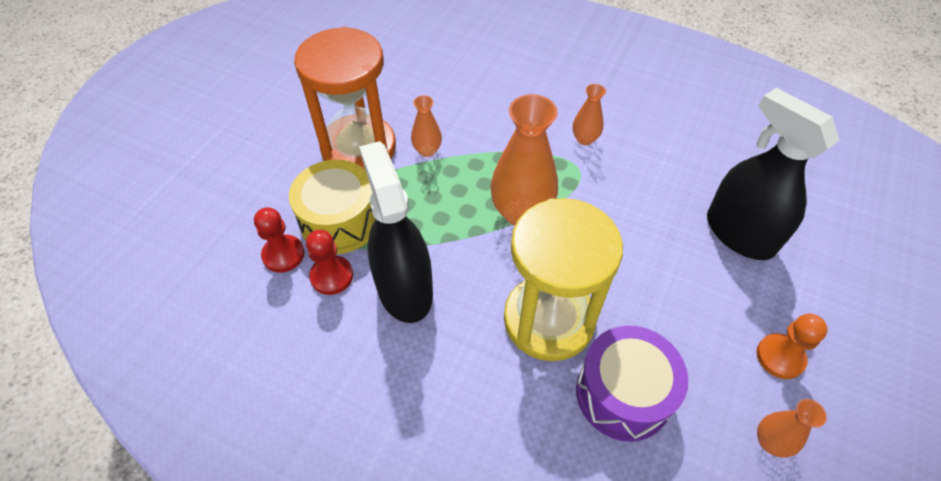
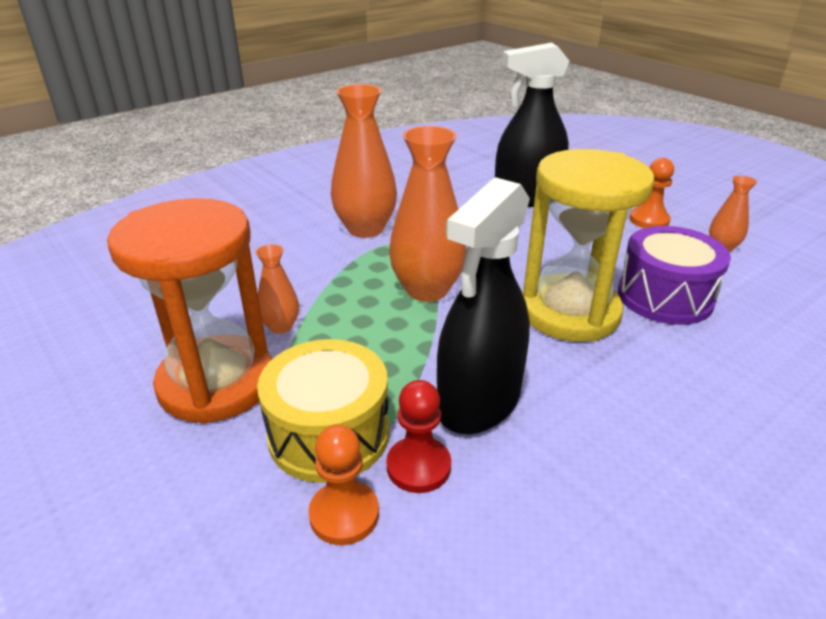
camera: 65 degrees left, 20 degrees down
(283, 255) = (344, 514): red pawn -> orange pawn
(404, 289) = (479, 402): black spray bottle -> black spray bottle turned 60 degrees counterclockwise
(585, 139) = (365, 229): orange vase -> orange vase, size x1.98

